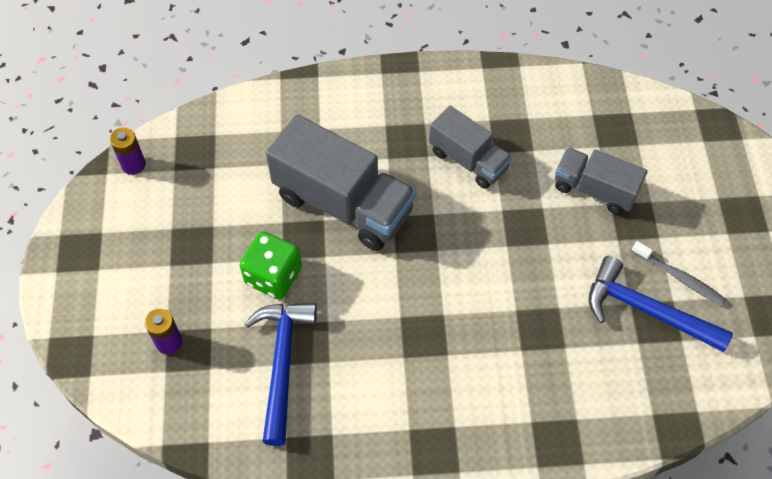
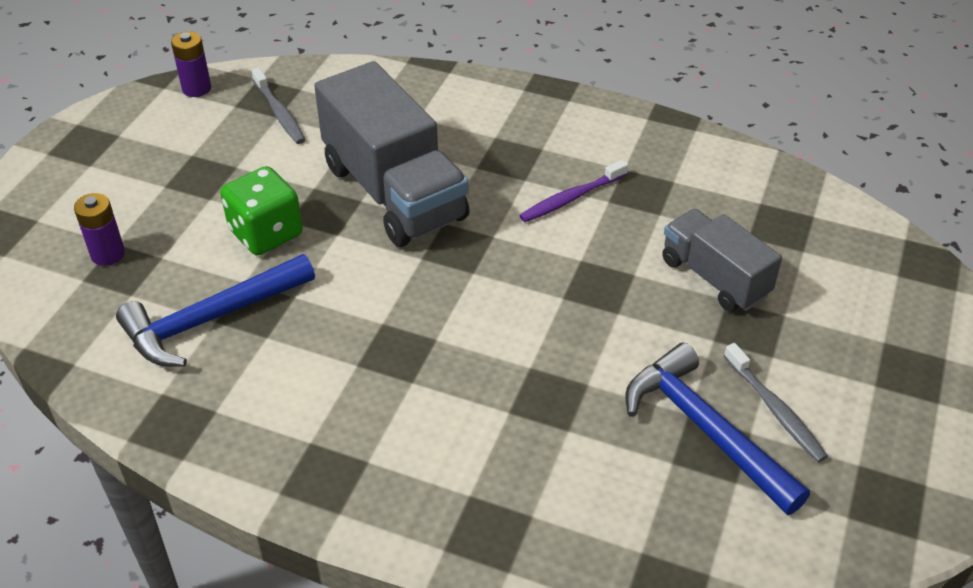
camera: 25 degrees right, 15 degrees down
(214, 164) = (279, 113): none -> grey toothbrush
(282, 364) = (212, 319): blue hammer -> blue hammer turned 150 degrees counterclockwise
(468, 160) = (571, 198): grey truck -> purple toothbrush

